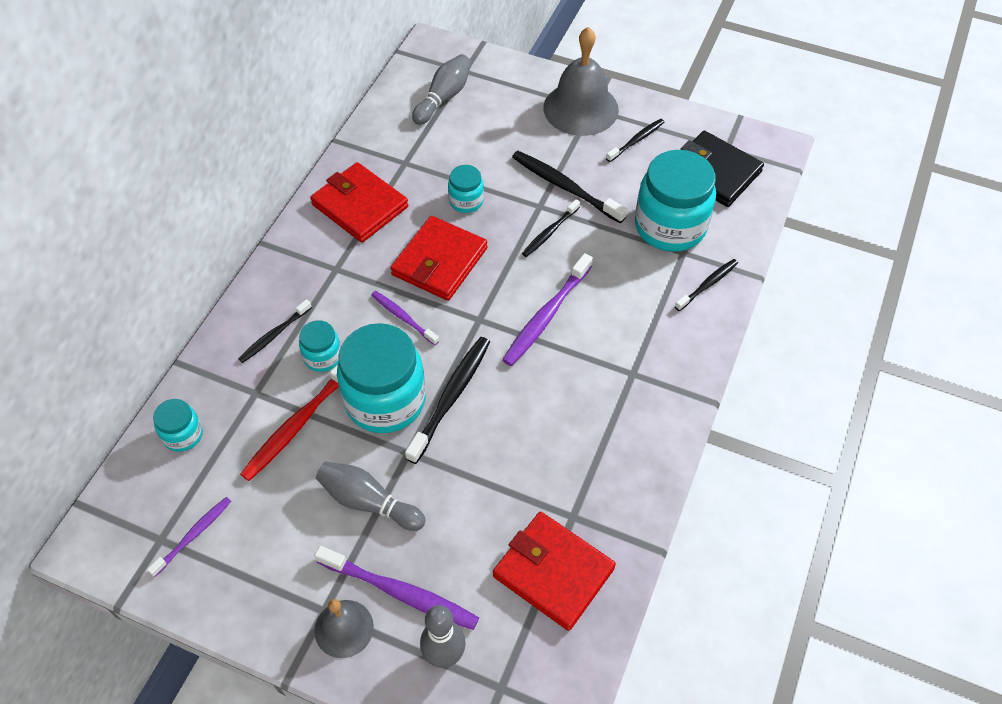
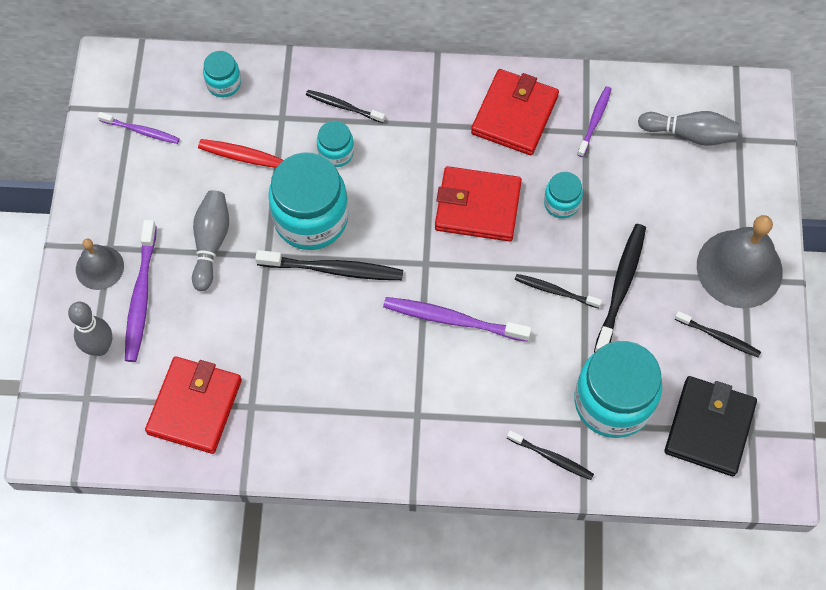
camera: 70 degrees right, 10 degrees up
(403, 317) = (402, 200): purple toothbrush -> purple toothbrush (595, 120)

